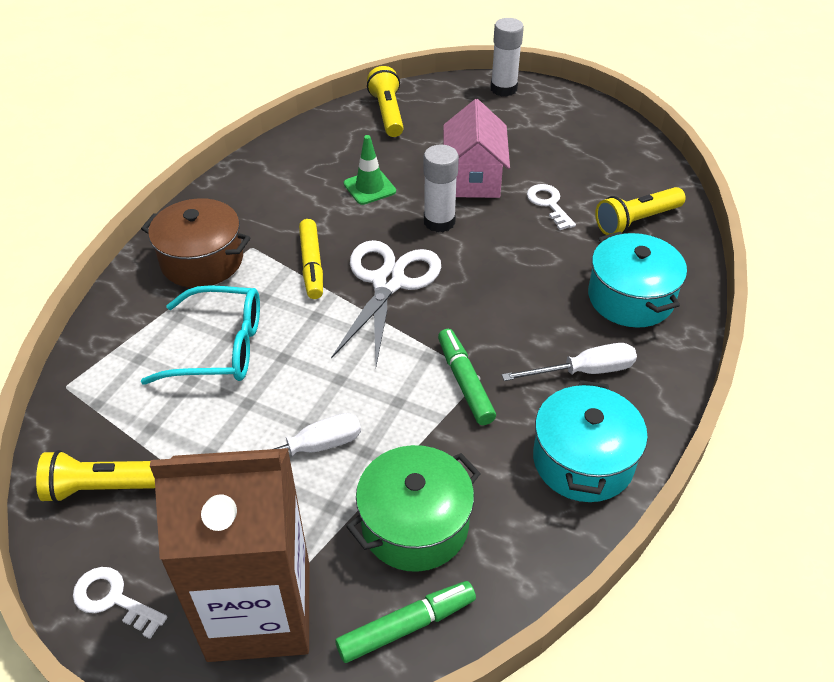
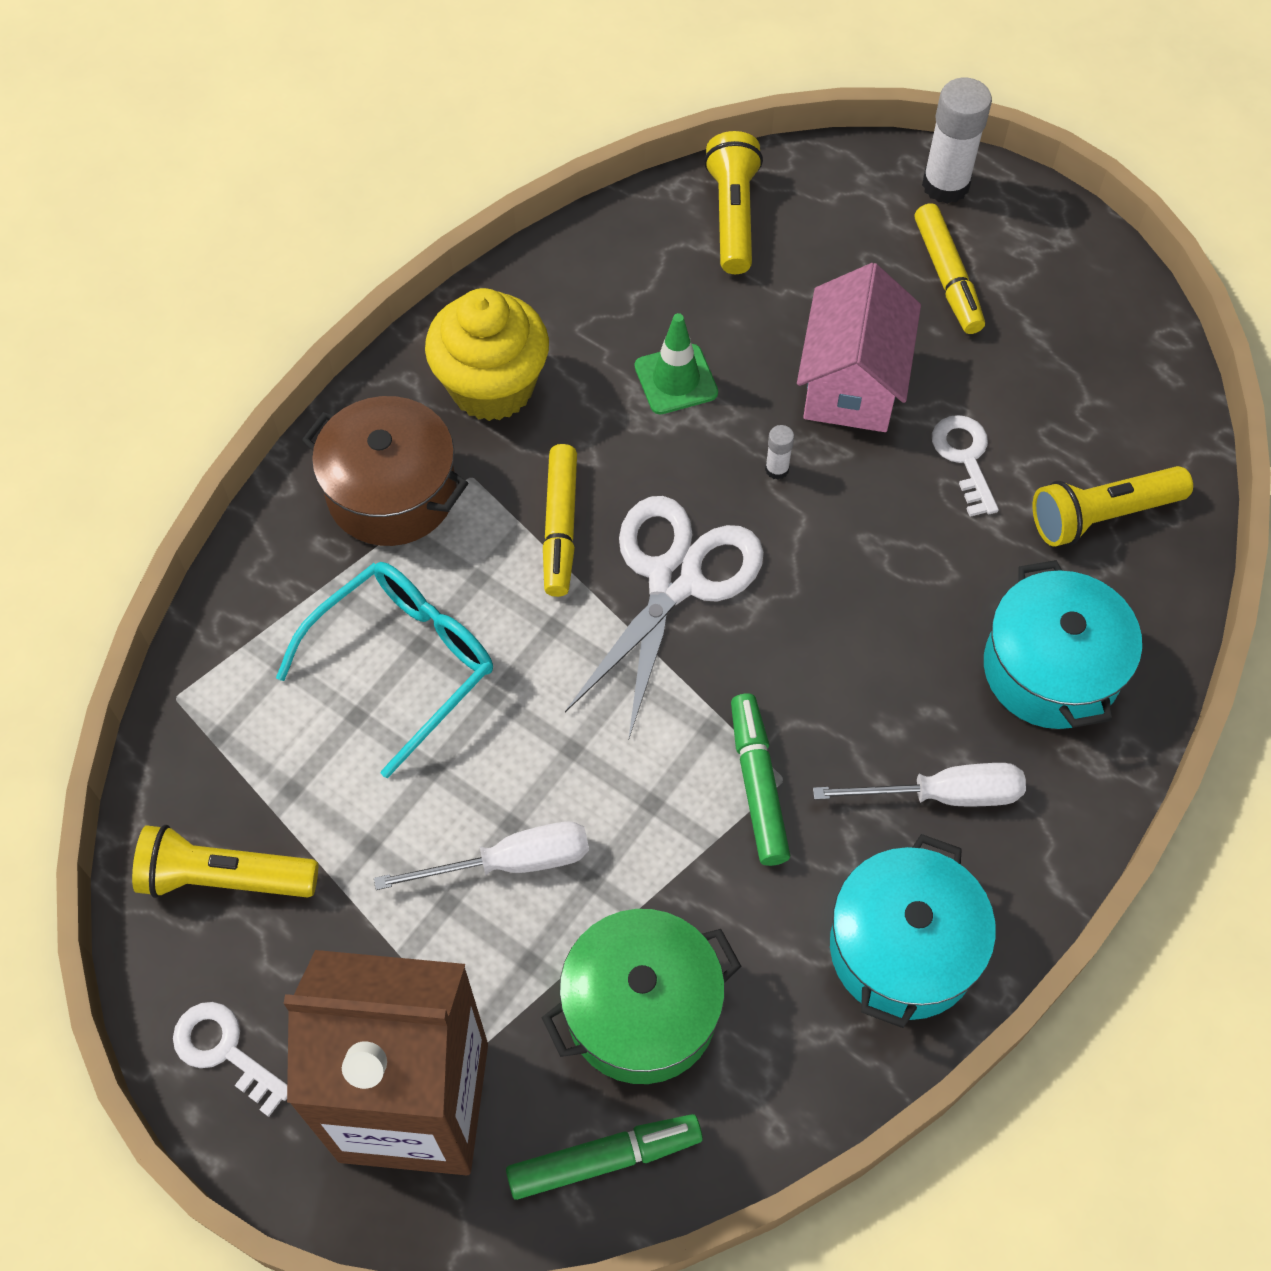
camera: 10 degrees right, 15 degrees up
(220, 347) = (403, 663): turquoise glasses -> turquoise glasses turned 60 degrees counterclockwise
(258, 203) = (492, 387): none -> yellow cupcake
(439, 222) = (777, 469): white glue stick -> white glue stick, size x0.46
(515, 126) = (947, 277): none -> yellow marker

